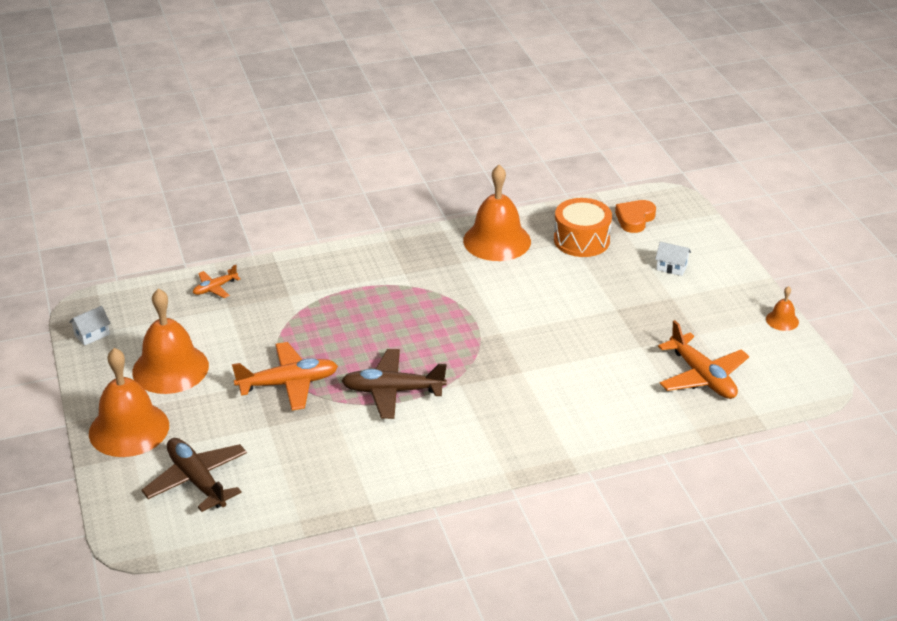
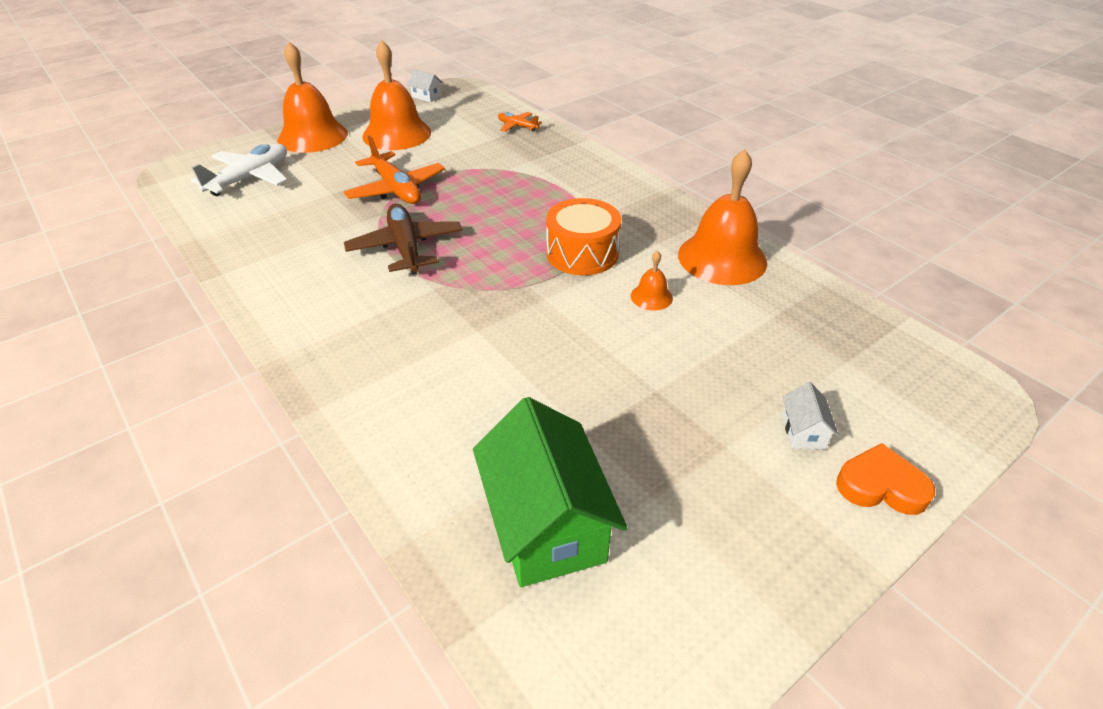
camera: 70 degrees right, 5 degrees up
(197, 480) = (250, 178): brown plane -> white plane
(581, 240) = (786, 325): orange drum -> orange drum (582, 253)
(634, 219) = (886, 367): orange heart -> orange heart (880, 486)
(702, 377) = (546, 524): orange plane -> green house
(782, 320) = (771, 623): orange bell -> orange bell (651, 297)

